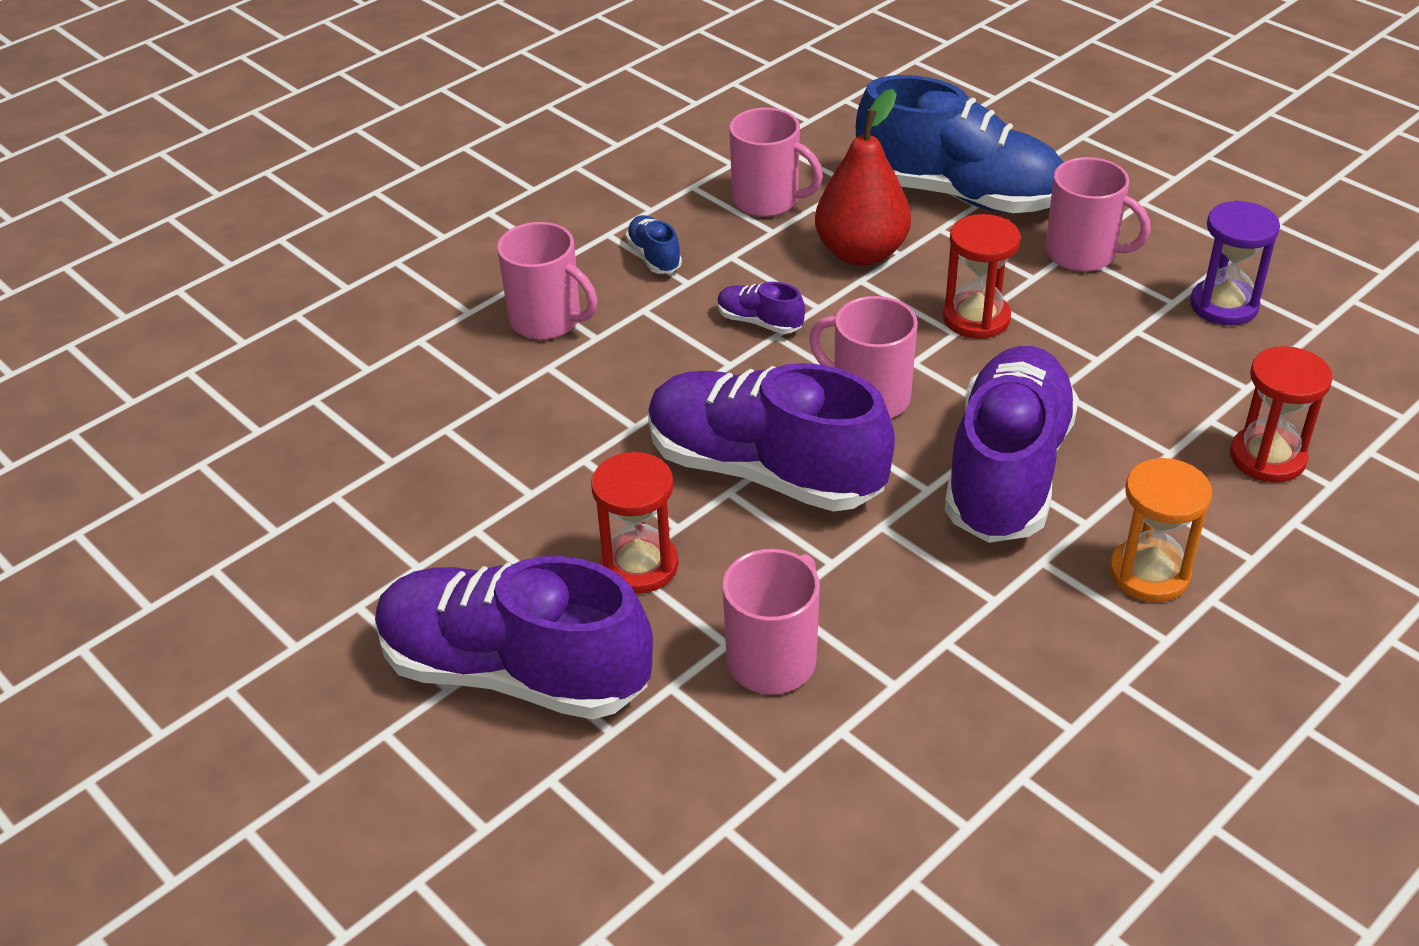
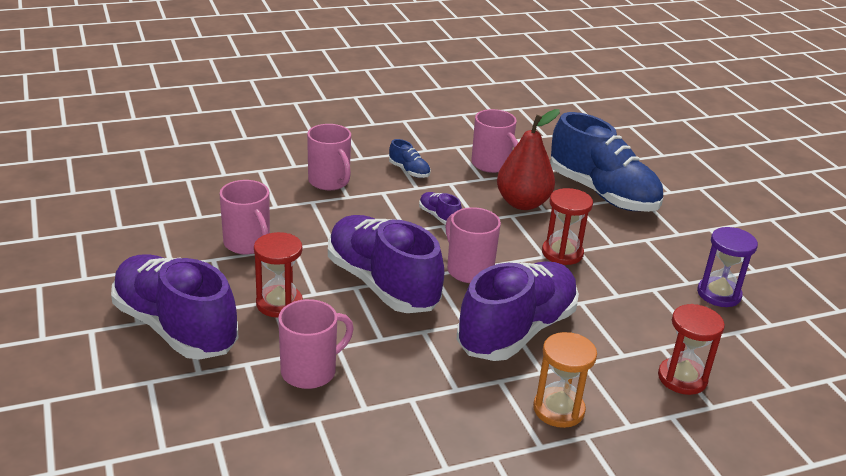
camera: 20 degrees right, 10 degrees down
(654, 257) = (409, 171): blue shoe -> blue shoe turned 135 degrees clockwise
(1082, 254) = (652, 243): pink mug -> pink mug (247, 244)

